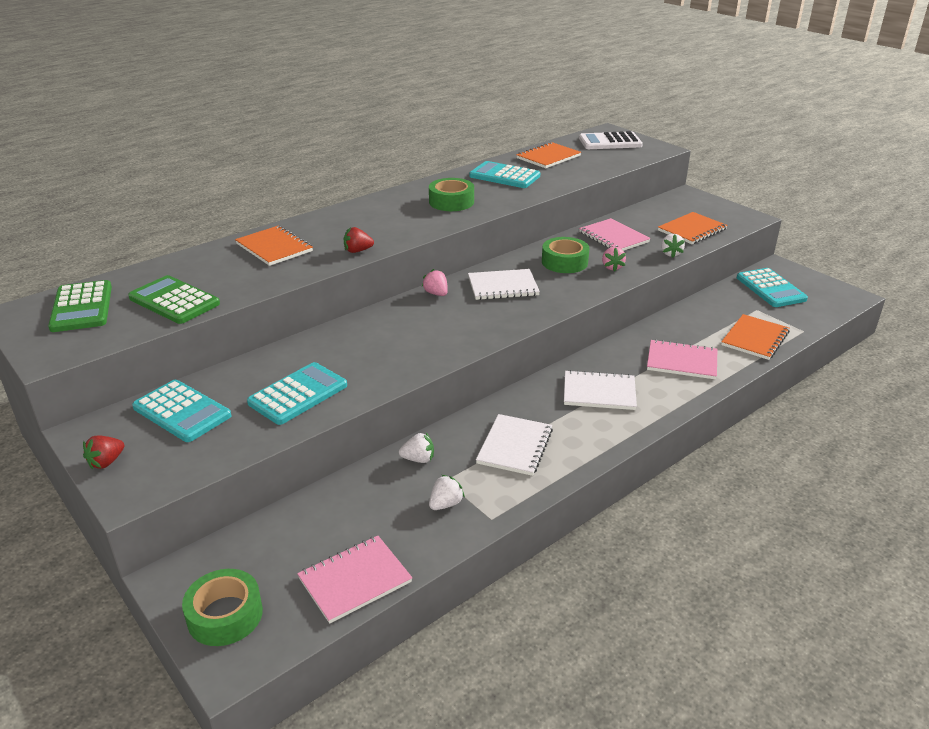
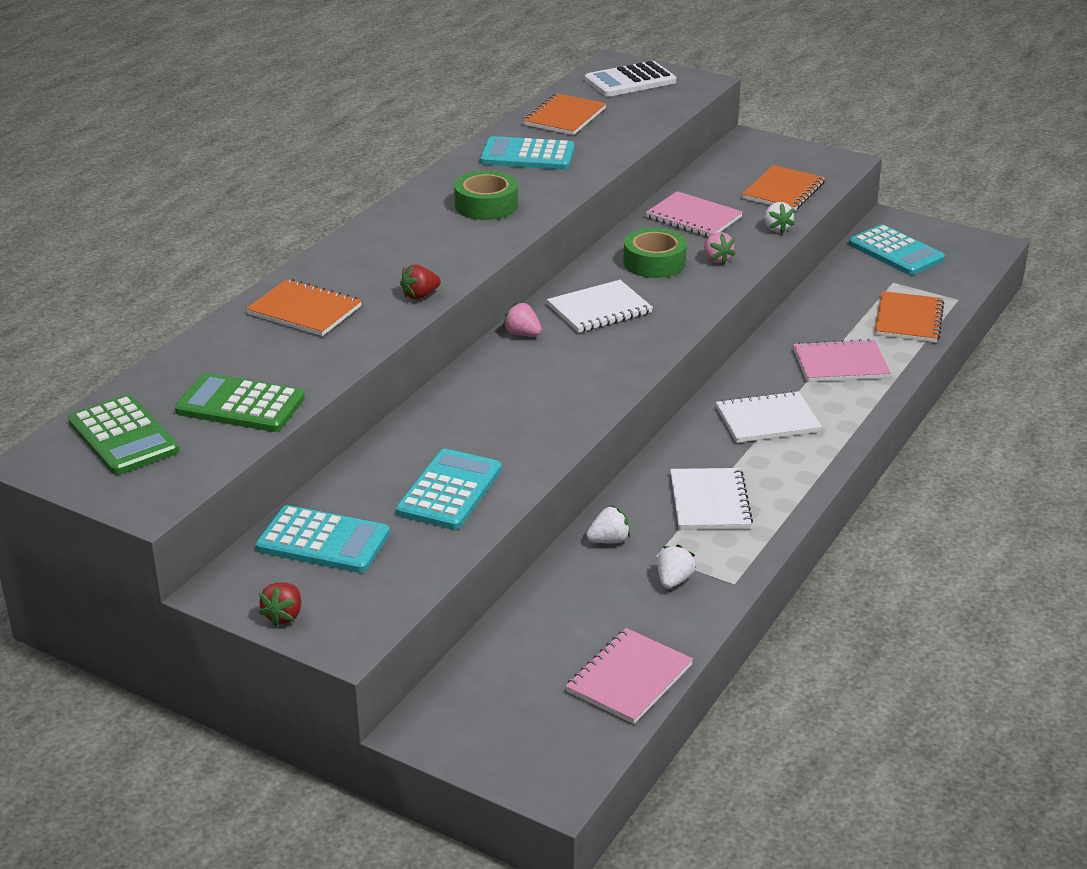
camera: 20 degrees left, 0 degrees up
(225, 615) = (513, 746): green tape -> none

